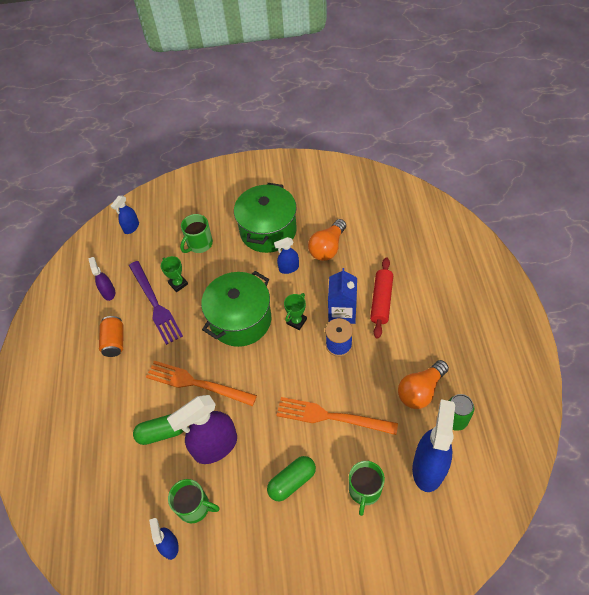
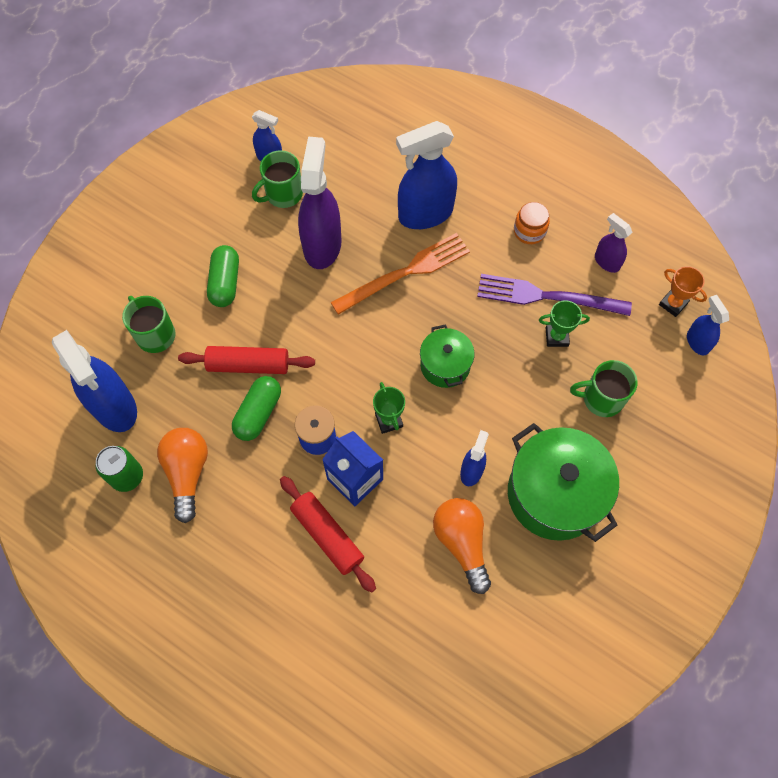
camera: 125 degrees right, 10 degrees up
(108, 292) = (606, 262): purple spray bottle -> purple spray bottle turned 150 degrees counterclockwise
(114, 249) = (673, 304): none -> orange trophy
(114, 341) = (529, 231): orange can -> orange jar
(144, 405) = (425, 214): none -> blue spray bottle
(162, 432) = (380, 212): green capsule -> green capsule (258, 413)
(199, 244) = (601, 399): green mug -> green mug turned 75 degrees counterclockwise
(240, 320) = (445, 365): green pot -> green pot, size x0.56
(332, 417) = (248, 365): orange fork -> red rolling pin

